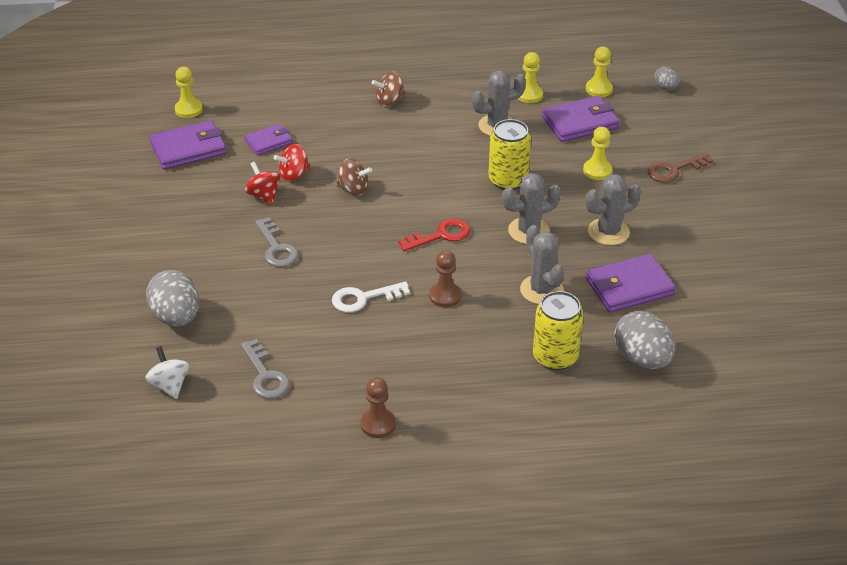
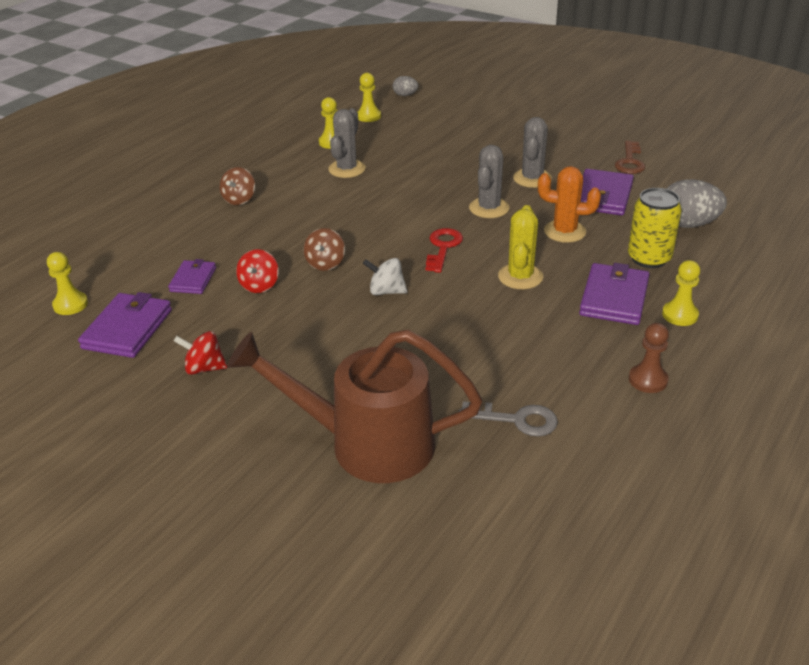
camera: 50 degrees left, 5 degrees down
(169, 385) = (464, 493): white spinning top -> white spinning top (386, 291)
(176, 317) = (366, 444): grey egg -> brown watering can
(264, 195) = (263, 314): red spinning top -> red spinning top (204, 368)
(276, 248) = (346, 337): grey key -> none
(353, 189) = (325, 263): brown spinning top -> brown spinning top turned 135 degrees clockwise
(363, 298) = (474, 318): white key -> none
(445, 296) = (520, 277): brown pawn -> yellow cactus
(508, 180) = (418, 192): yellow can -> none
(541, 290) = (564, 231): grey cactus -> orange cactus
(580, 123) = (394, 138): purple wallet -> purple wallet (614, 298)
(597, 171) = (458, 154): yellow pawn -> yellow pawn (680, 315)
(674, 170) = (497, 128): brown key -> brown key (630, 162)

